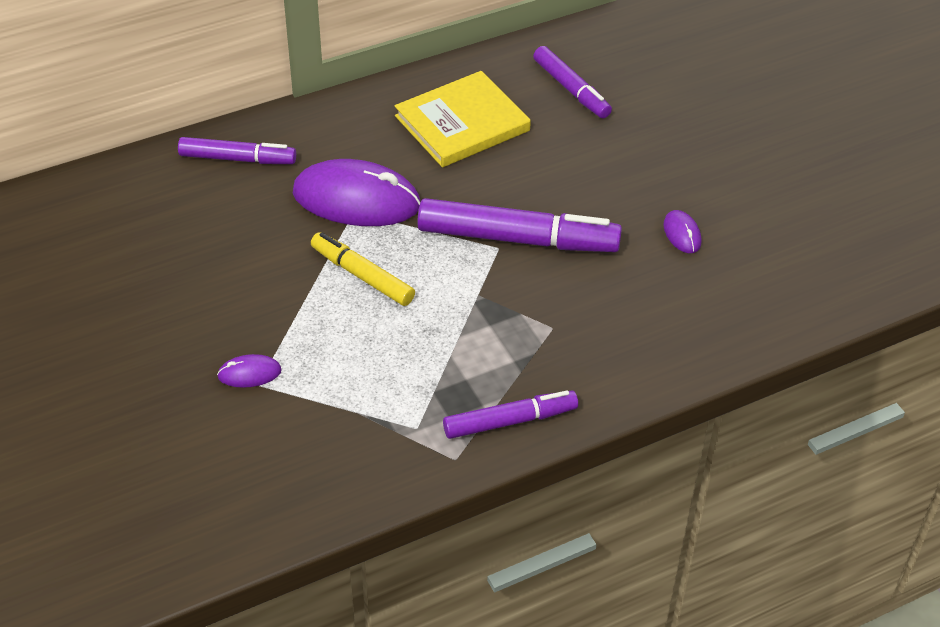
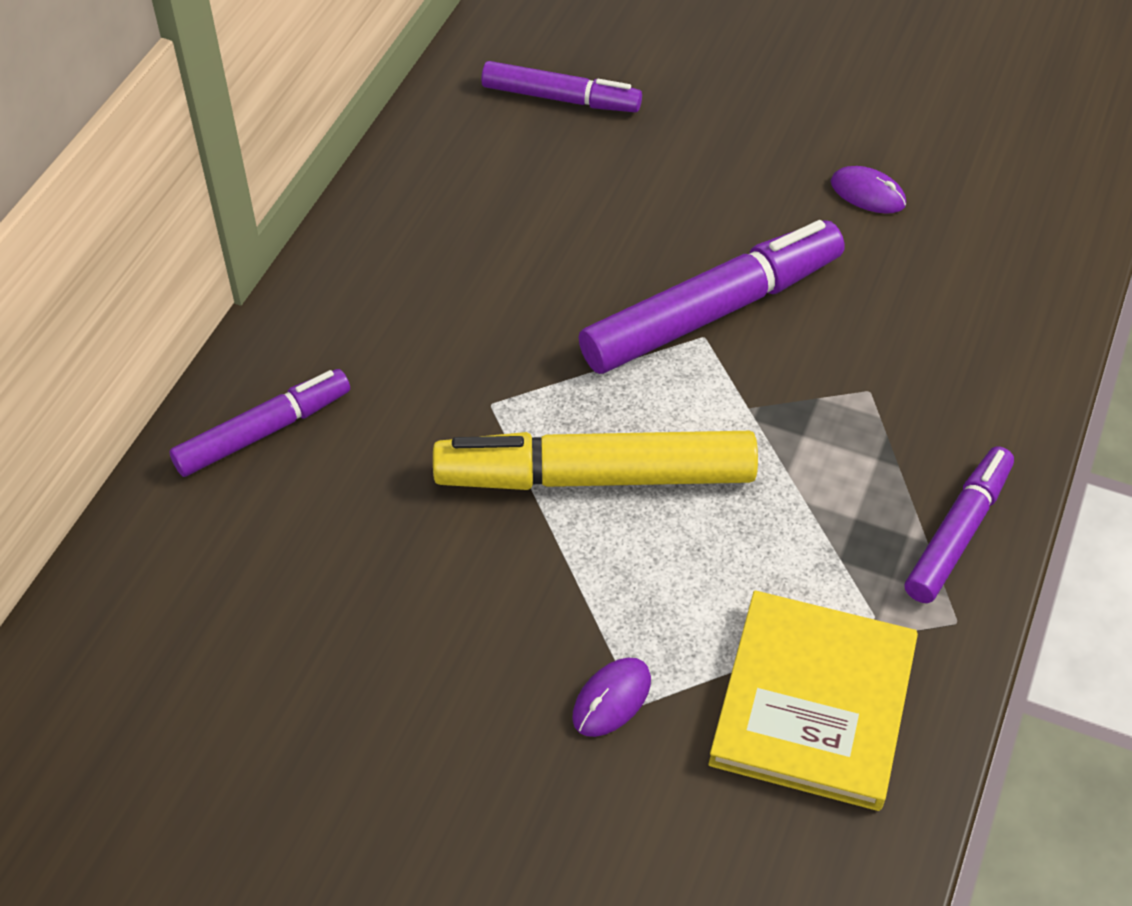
camera: 40 degrees left, 5 degrees up
(356, 199) = (475, 386): purple mouse -> none
(362, 275) = (595, 476): yellow marker -> yellow marker, size x1.64
(462, 123) = (487, 213): yellow book -> yellow book (814, 703)

